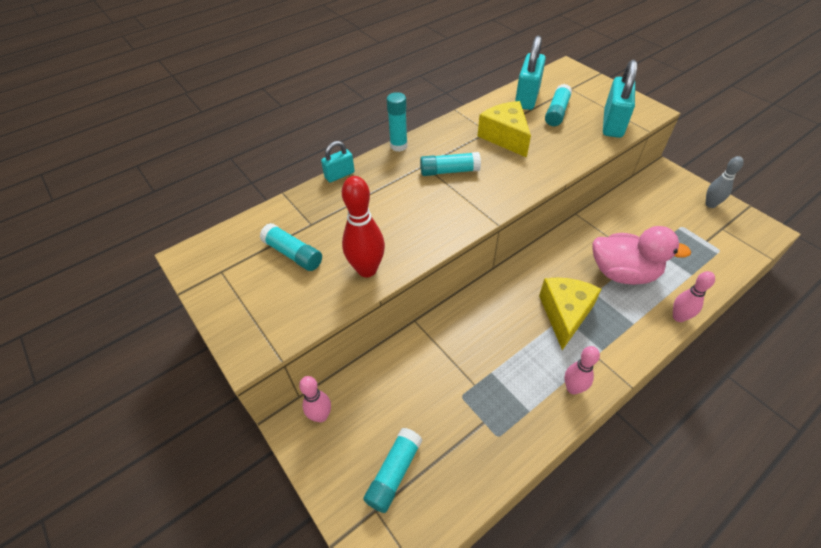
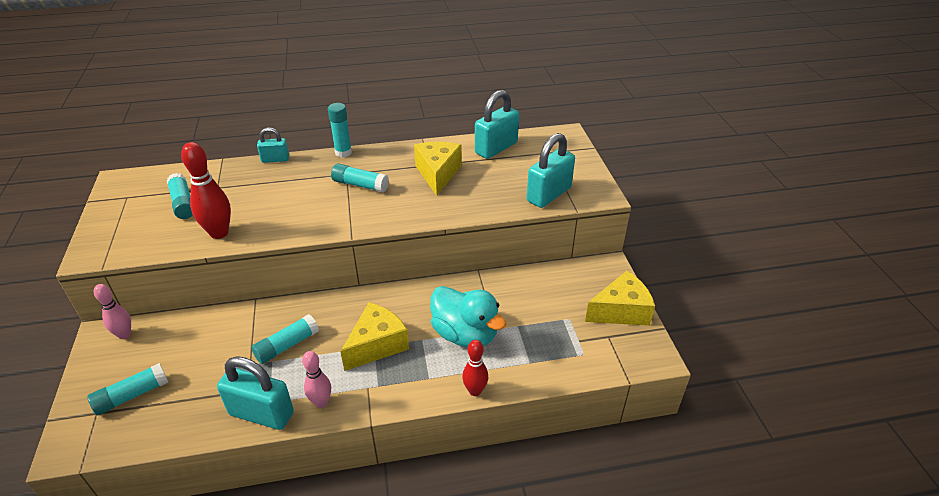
camera: 25 degrees right, 10 degrees down
(533, 425) = (261, 413): none -> turquoise padlock
(557, 112) = (508, 168): turquoise glue stick -> turquoise glue stick (287, 345)
(623, 273) = (465, 334): pink duck -> turquoise duck
(678, 317) = (475, 391): pink bowling pin -> red bowling pin
(710, 204) = (621, 311): grey bowling pin -> yellow cheese

